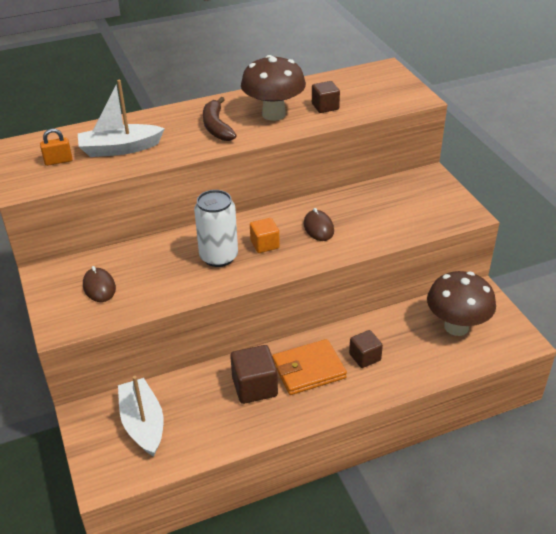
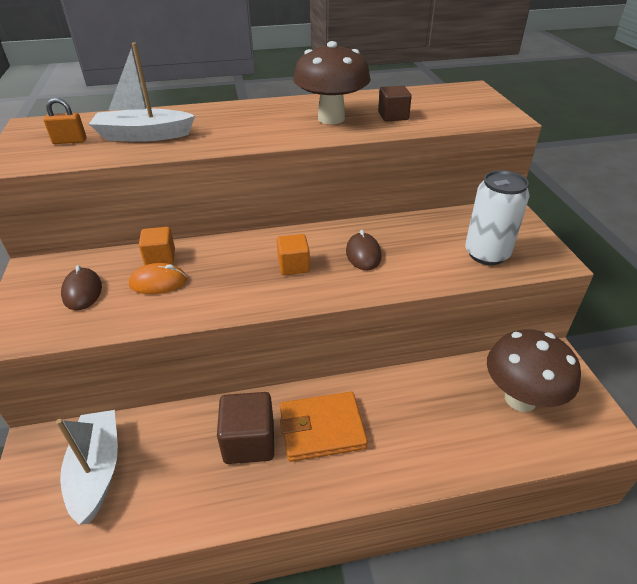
camera: 10 degrees right, 0 degrees up
(150, 251) = (160, 258): none -> orange cube
(159, 272) = (158, 282): none -> orange mouse
(216, 127) = (262, 124): brown banana -> none
(218, 257) = (234, 273): white can -> white can (486, 254)
(365, 357) = (396, 422): brown cube -> none

